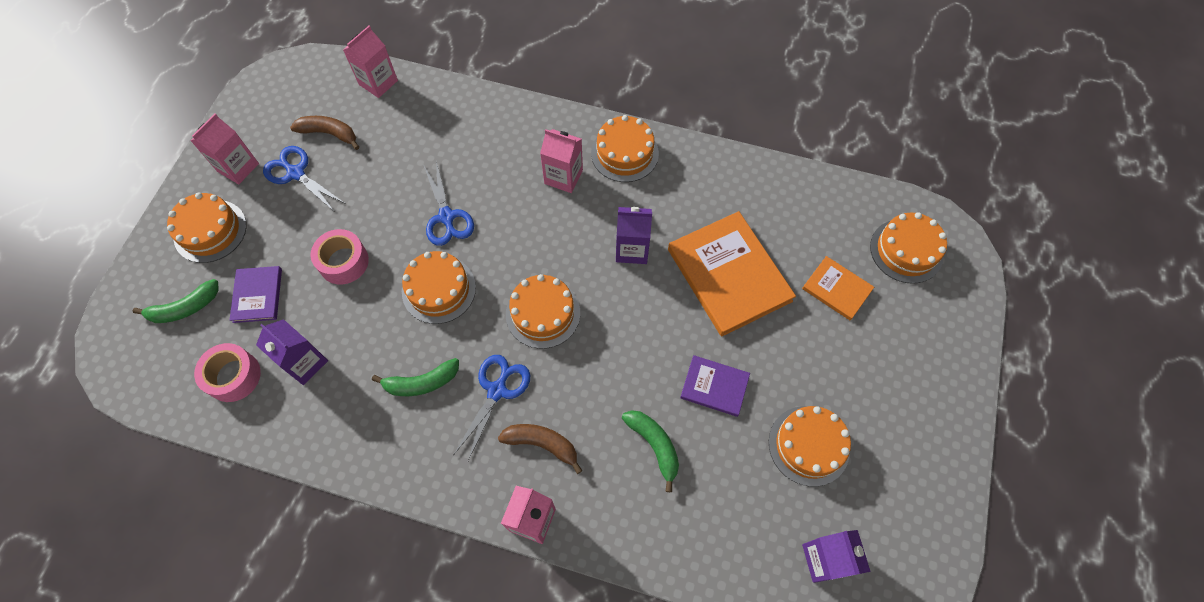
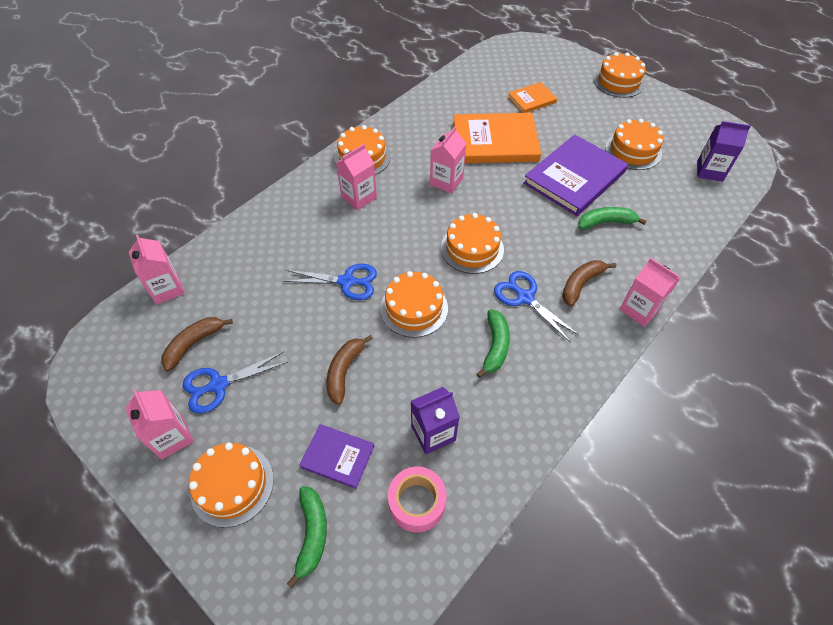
camera: 65 degrees left, 10 degrees down
(343, 262) = (344, 371): pink tape -> brown banana
(632, 249) = (446, 181): purple carton -> pink carton
(714, 386) = (574, 178): purple book -> purple book, size x1.93
(906, 250) = (520, 63): orange cake -> orange cake (618, 82)

